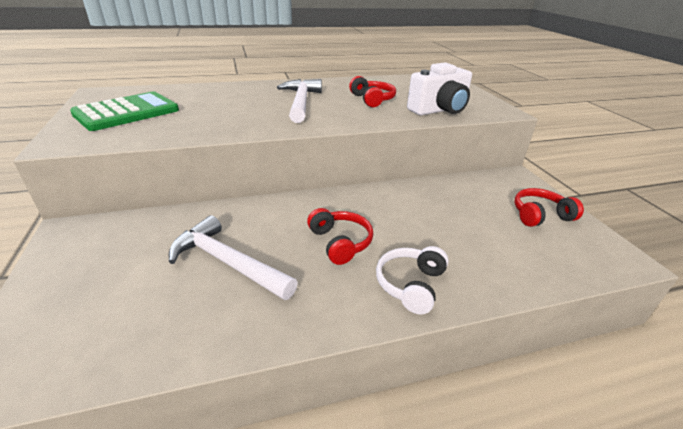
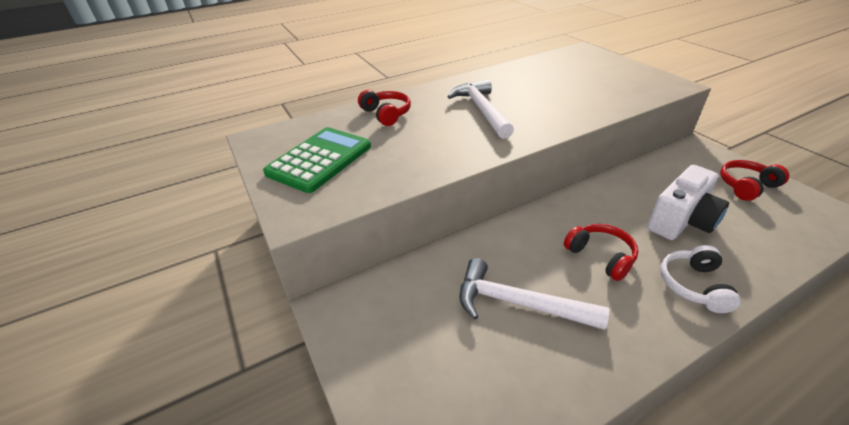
camera: 10 degrees left, 5 degrees up
(372, 100) = (546, 93): red headphones -> red headphones (386, 114)
(439, 110) = (619, 95): white camera -> white camera (681, 221)

